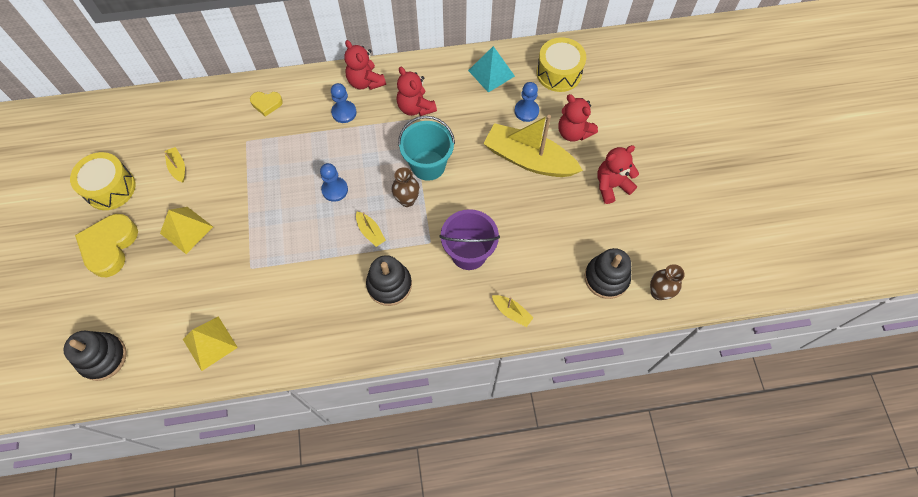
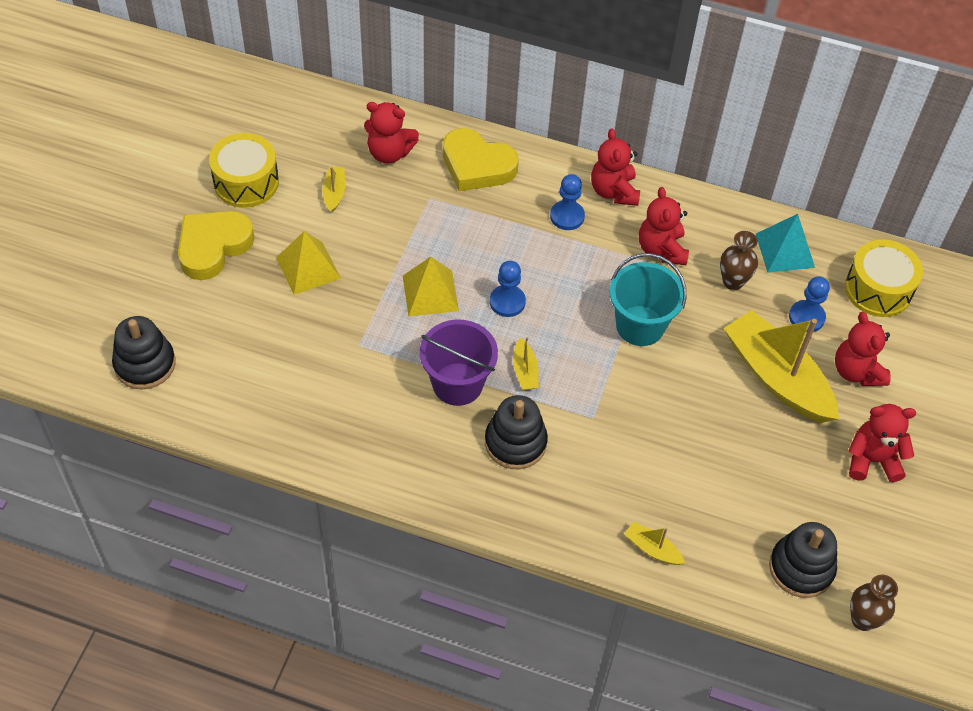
camera: 25 degrees right, 10 degrees down
(202, 121) = (389, 153): none -> red teddy bear
(210, 343) = (270, 406): yellow pyramid -> yellow pyramid (430, 293)
(266, 104) = (477, 165): yellow heart -> yellow heart, size x1.88
(407, 200) = (591, 355): brown vase -> brown vase (733, 282)
(469, 253) = (635, 453): purple bucket -> purple bucket (457, 384)
(512, 312) = (652, 548): yellow boat -> yellow boat turned 150 degrees clockwise

